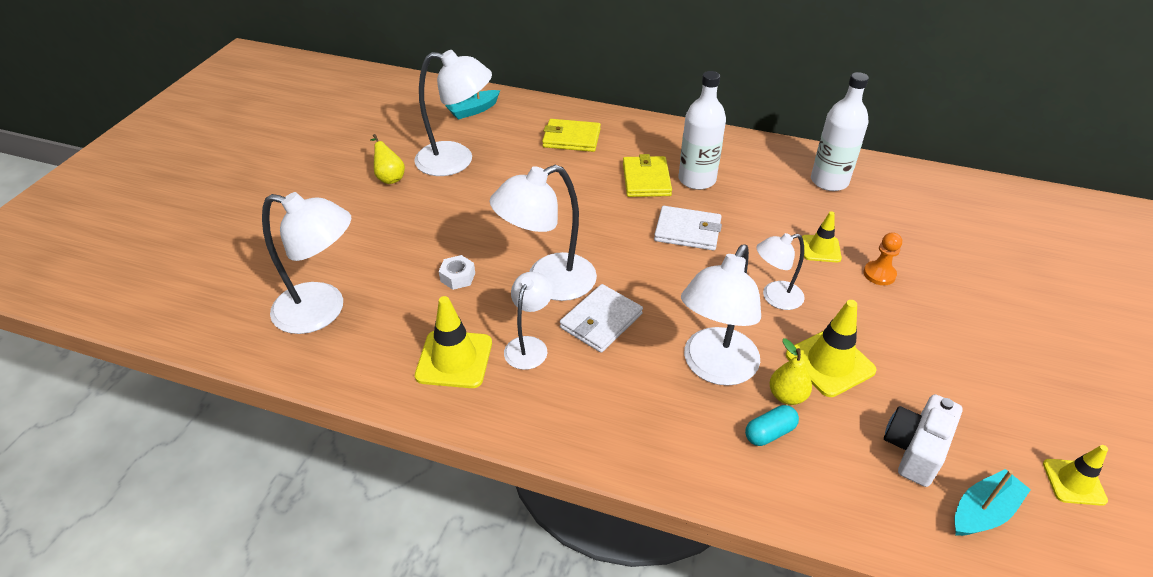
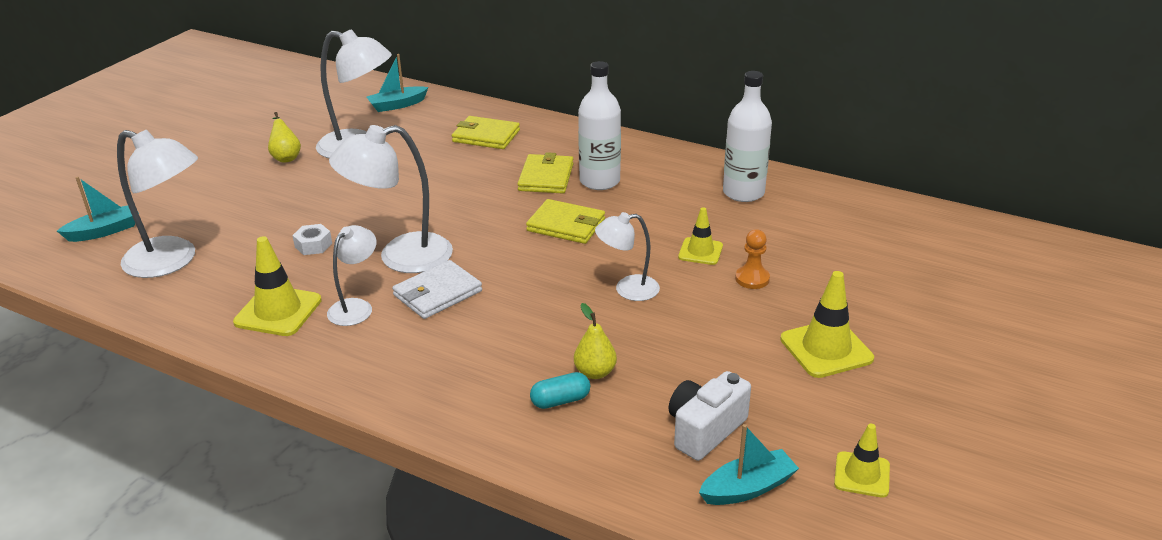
camera: 10 degrees right, 10 degrees down
(238, 281) = (104, 231): none -> turquoise boat
(687, 231) = (566, 225): white wallet -> yellow wallet
(714, 368) = (533, 342): white lamp -> none
(830, 363) = (655, 349): yellow traffic cone -> yellow traffic cone (826, 349)

